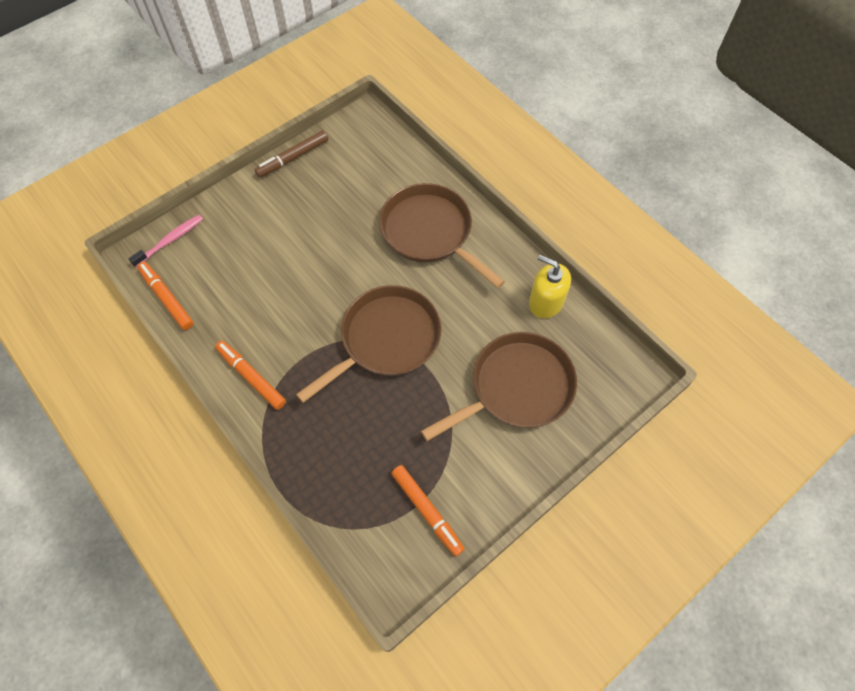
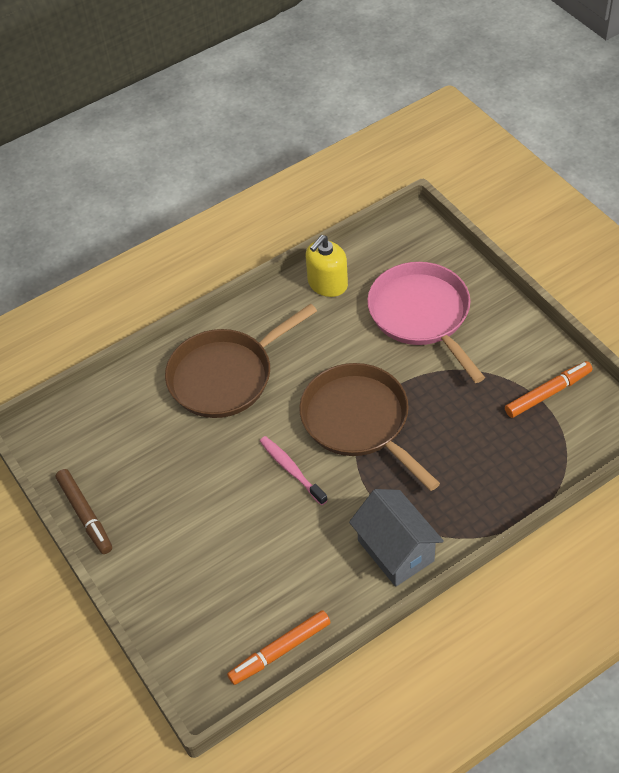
camera: 80 degrees left, 10 degrees down
(170, 241) = (191, 655): pink toothbrush -> pink toothbrush (292, 470)
(251, 377) = (396, 550): orange marker -> grey house
(517, 387) = (421, 315): brown pan -> pink pan

